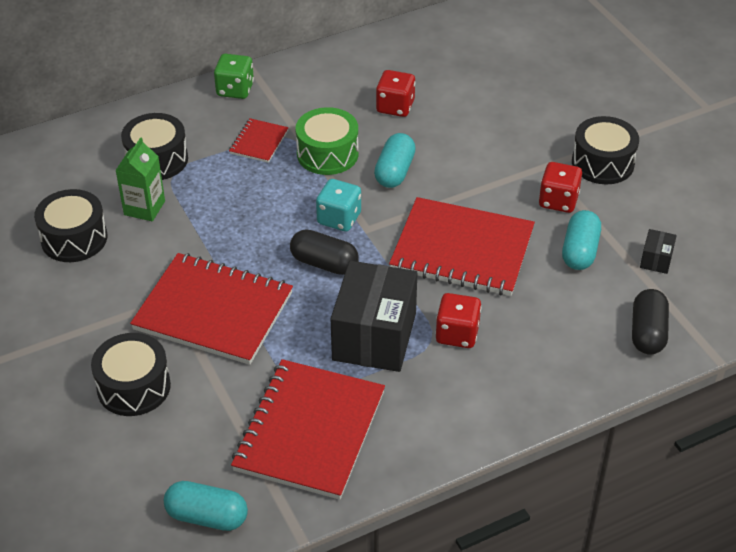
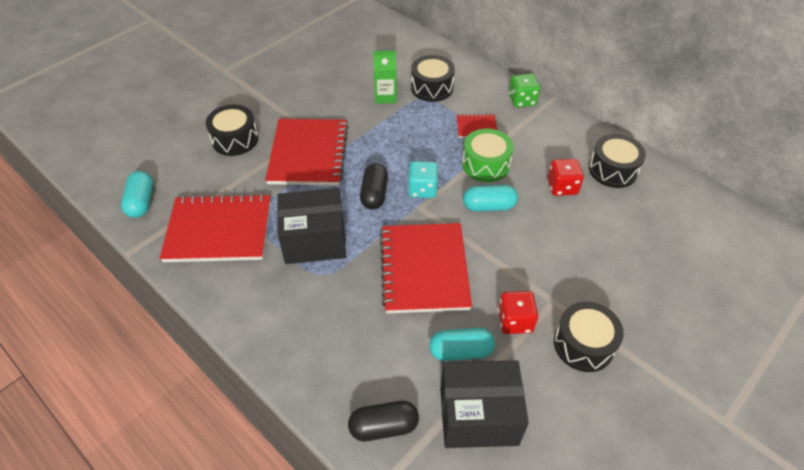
camera: 70 degrees right, 5 degrees up
(74, 238) = (345, 77): black drum -> black drum (613, 170)
(457, 334) = (334, 289): red dice -> none
(656, 260) = (478, 416): black box -> black box, size x2.37

